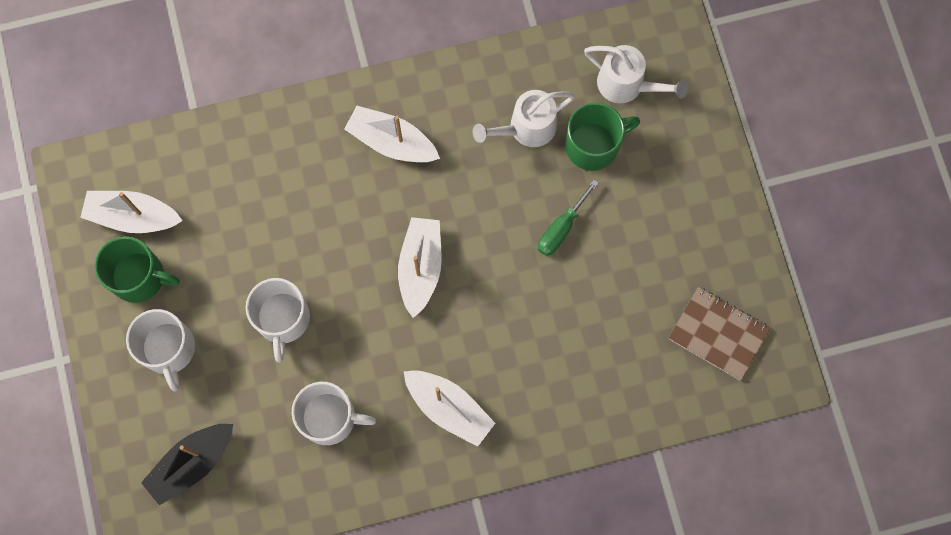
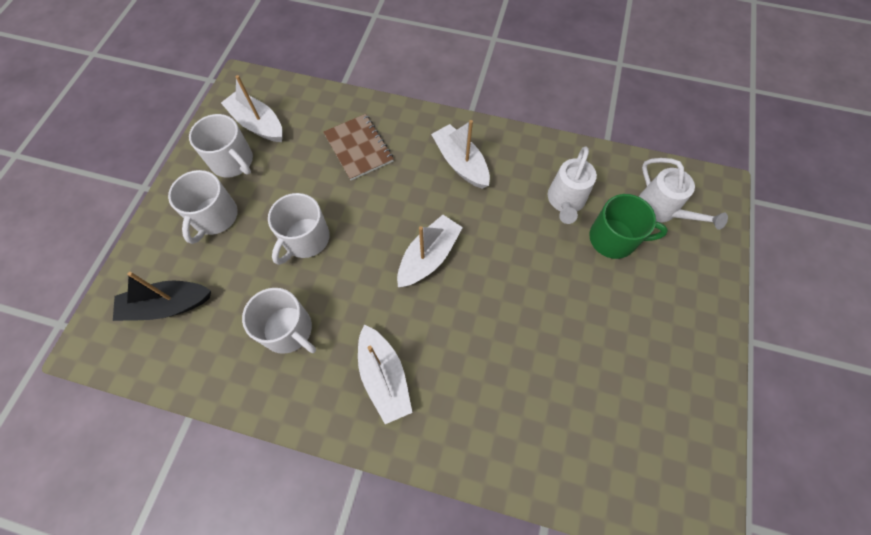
camera: 30 degrees right, 10 degrees down
(139, 277) = (233, 161): green mug -> white mug
(525, 129) = (565, 202): white watering can -> white watering can turned 75 degrees counterclockwise
(561, 228) = (556, 286): green screwdriver -> none
(718, 334) = (654, 449): brown notebook -> brown notebook (358, 148)

